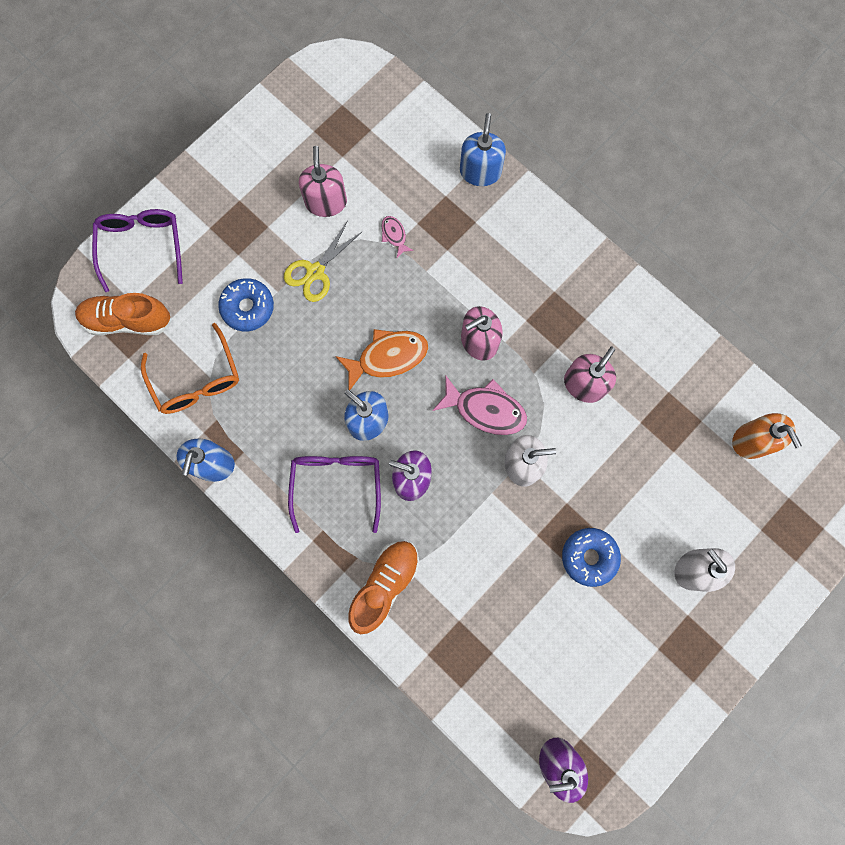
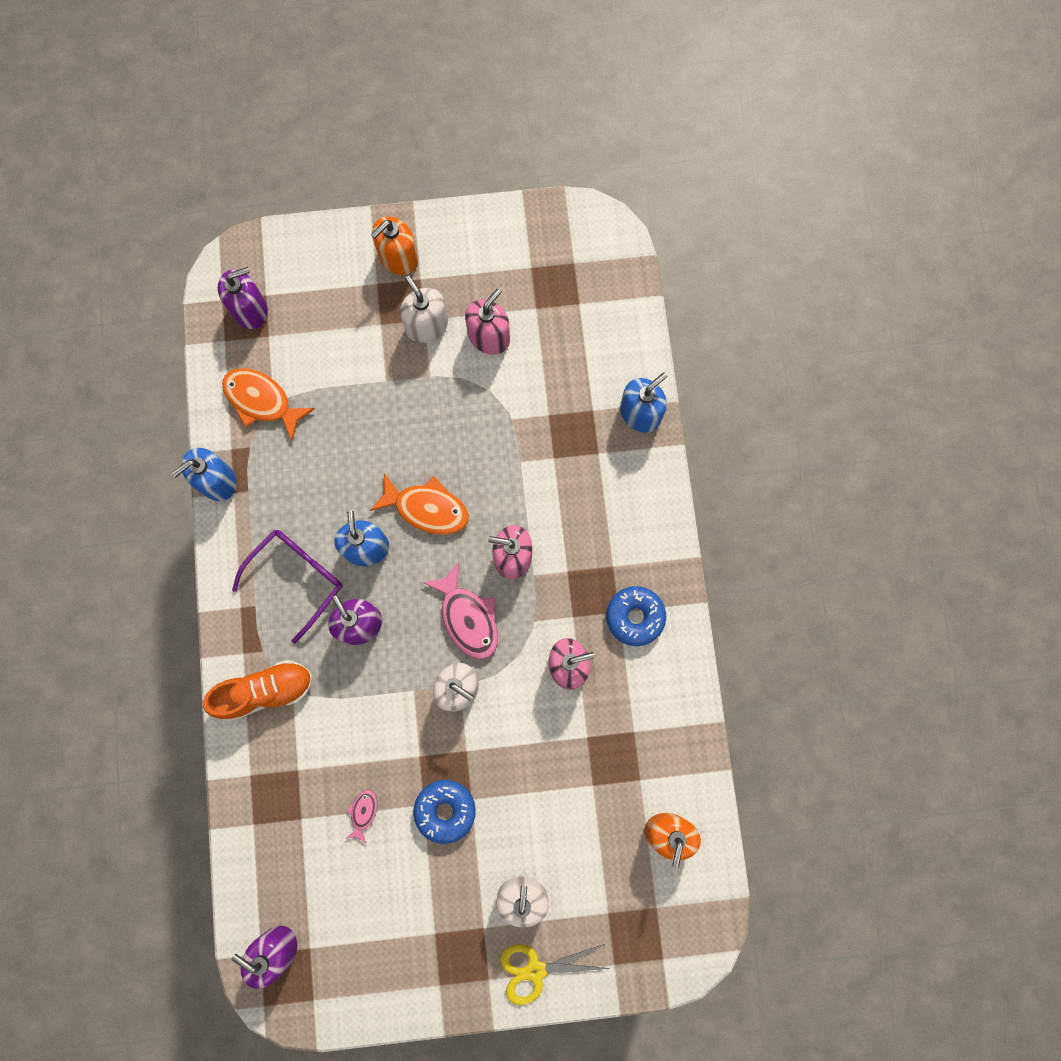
camera: 40 degrees right, 0 degrees up
(128, 320) = (250, 309): orange shoe -> purple soap dispenser
(142, 247) = (311, 257): purple glasses -> none
(196, 379) = (262, 401): orange glasses -> orange fish
(209, 197) = (398, 257): none -> orange soap dispenser
(248, 307) = (351, 375): blue donut -> blue donut (635, 617)
(273, 229) = (426, 325): none -> white soap dispenser
(315, 272) = (430, 389): yellow scissors -> yellow scissors (535, 970)
(394, 235) = (520, 410): pink fish -> pink fish (363, 813)

